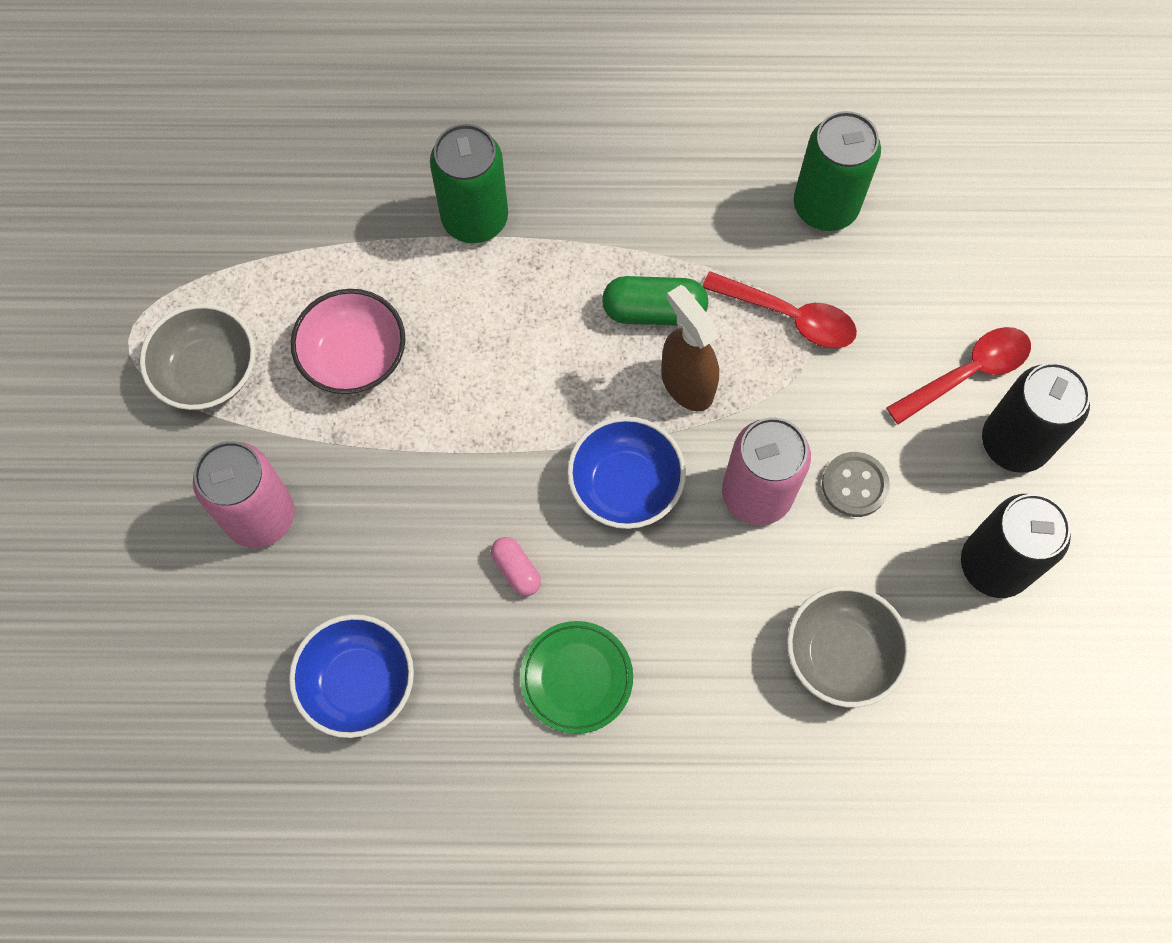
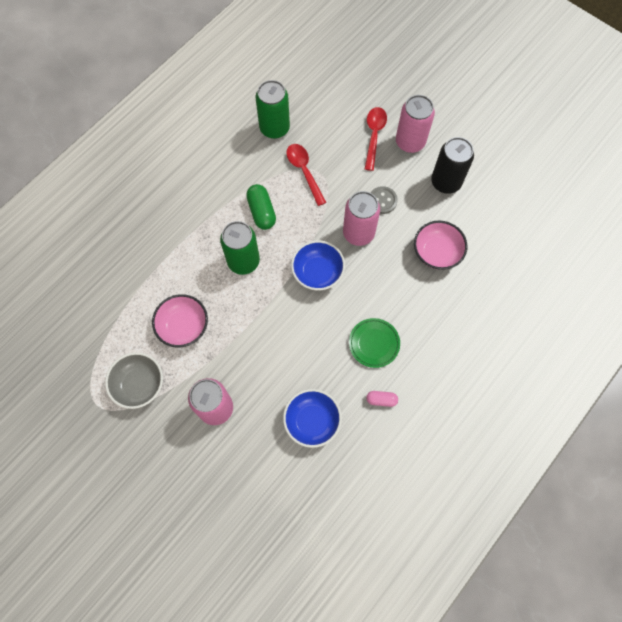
camera: 50 degrees left, 0 degrees up
(475, 218) = (168, 242): green can -> green can (243, 261)
(516, 570) = (317, 333): pink capsule -> pink capsule (381, 400)
(654, 311) = (261, 212): green capsule -> green capsule turned 60 degrees counterclockwise
(686, 383) = (298, 223): brown spray bottle -> none
(789, 316) = (304, 171): red spoon -> red spoon turned 90 degrees counterclockwise
(840, 654) = (436, 252): grey bowl -> pink bowl
(1014, 442) = (410, 142): black can -> pink can

